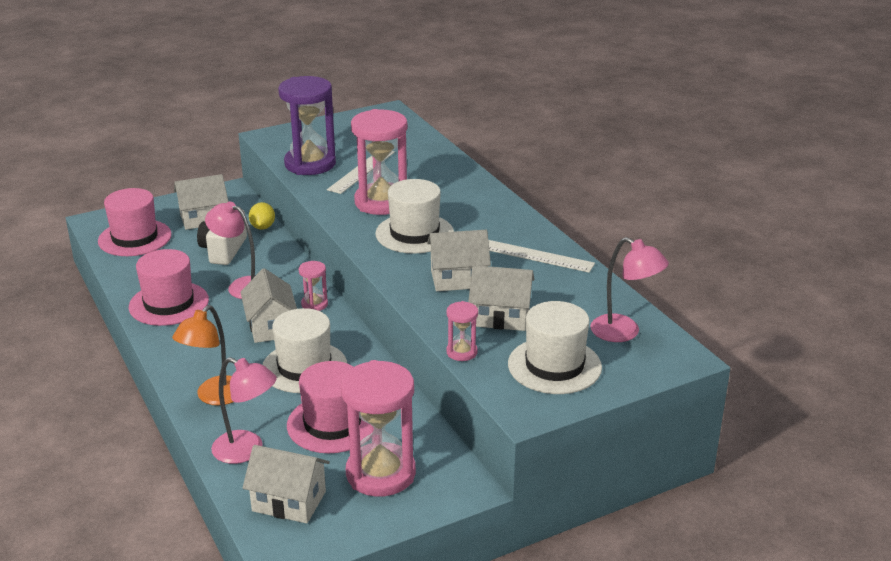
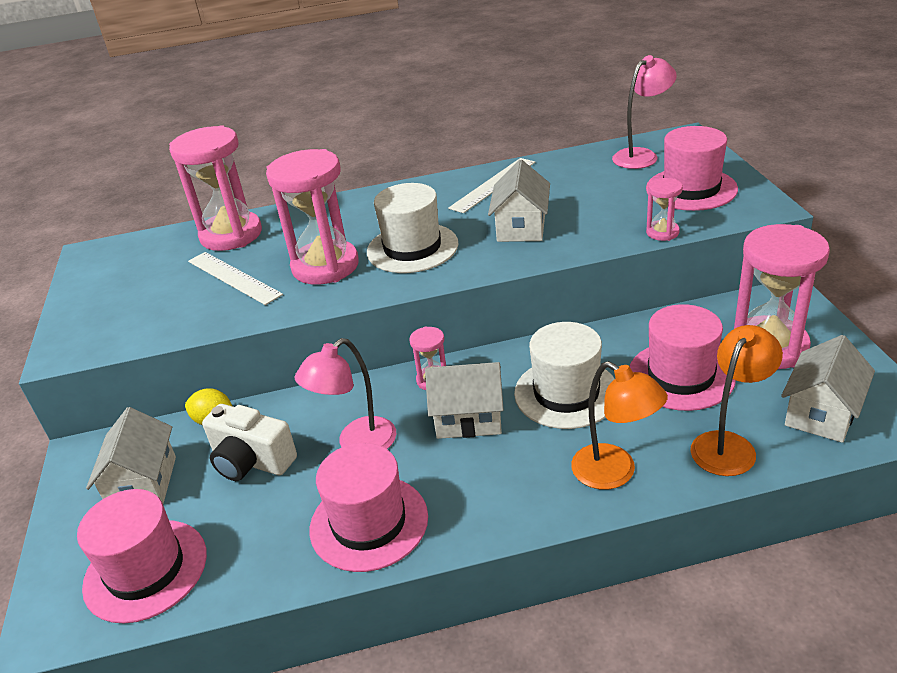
camera: 70 degrees left, 5 degrees up
(247, 450) = (729, 445): pink lamp -> orange lamp
(310, 164) = (181, 317): purple hourglass -> none
(422, 156) = (231, 235): none -> pink hourglass
(501, 317) = (601, 209): white house -> none
(554, 366) = (691, 189): white hat -> pink hat

